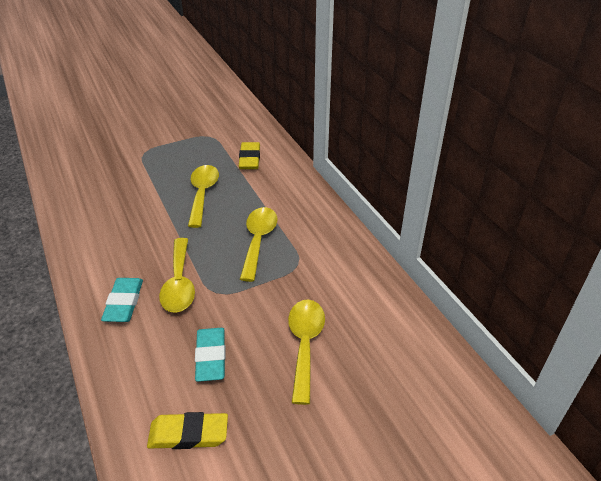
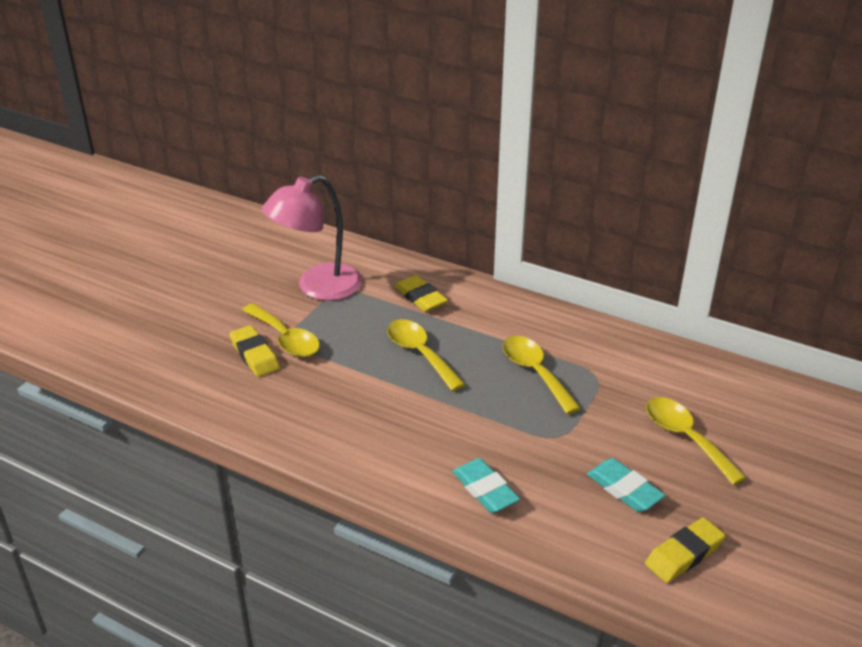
camera: 35 degrees left, 5 degrees down
(113, 153) = (254, 355): none -> yellow eraser
(179, 283) = (513, 446): yellow spoon -> yellow spoon (285, 339)
(198, 128) = (318, 287): none -> pink lamp

